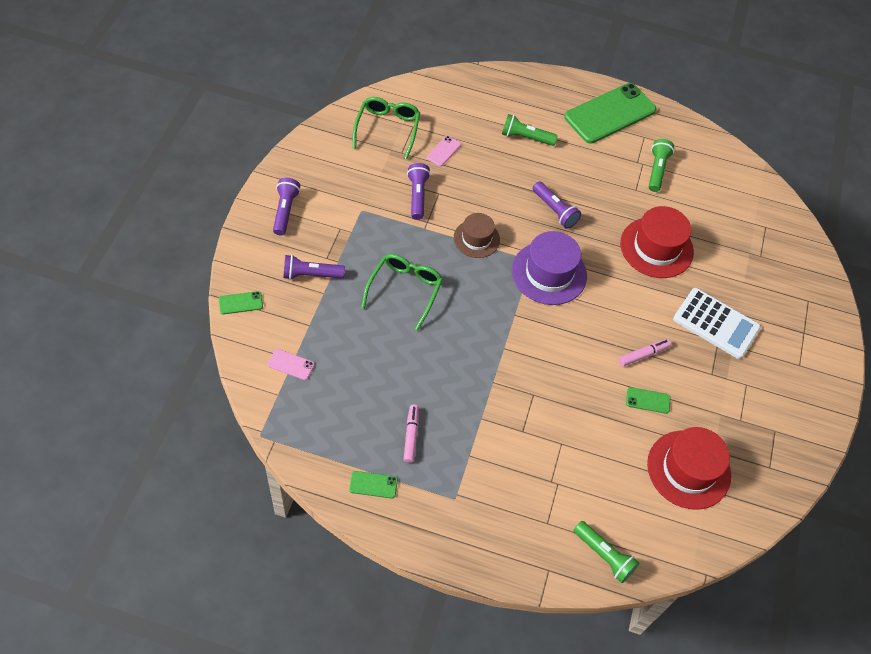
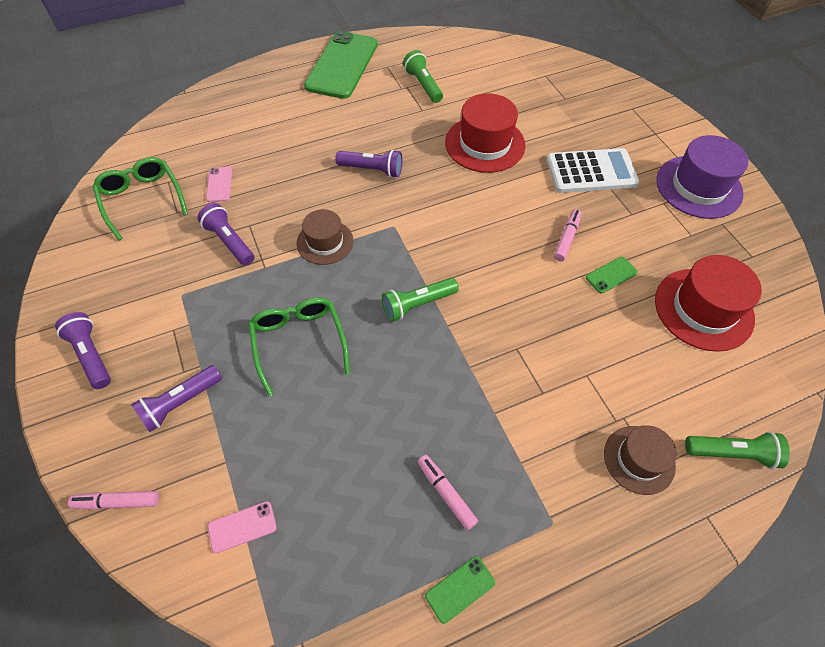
camera: 35 degrees left, 0 degrees up
(240, 303) = (117, 502): green phone -> pink marker
(525, 137) = (287, 126): green flashlight -> green flashlight (417, 304)
(541, 511) = (639, 459): none -> brown hat
(549, 273) = (420, 226): purple hat -> purple hat (698, 187)

